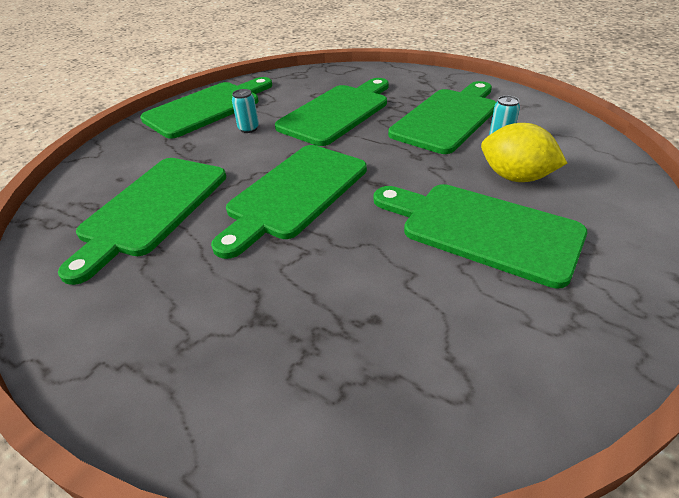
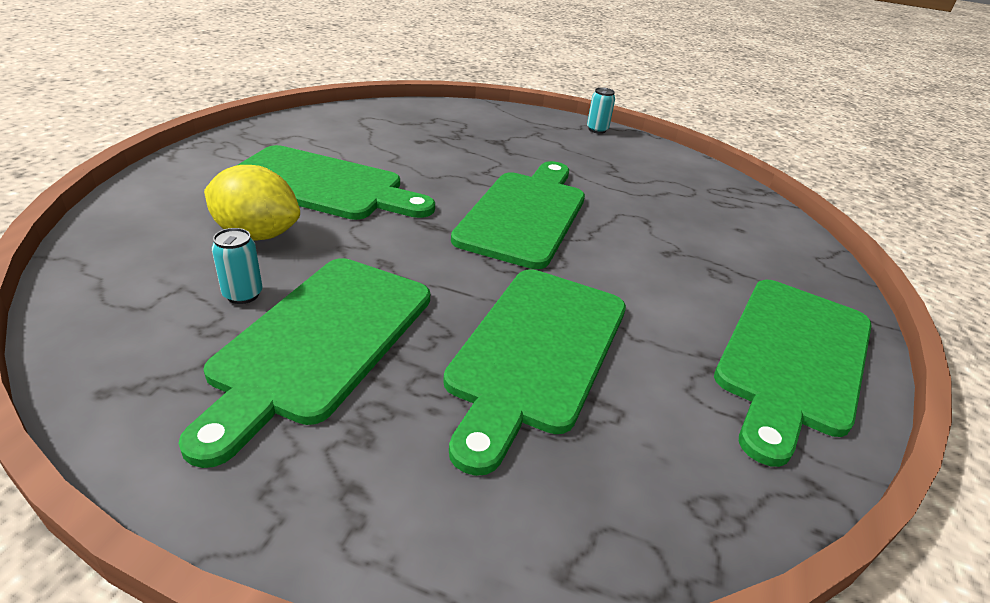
camera: 160 degrees right, 5 degrees down
(151, 209) = (660, 200): green cutting board -> none
(248, 129) = (664, 307): turquoise can -> turquoise can (597, 130)

